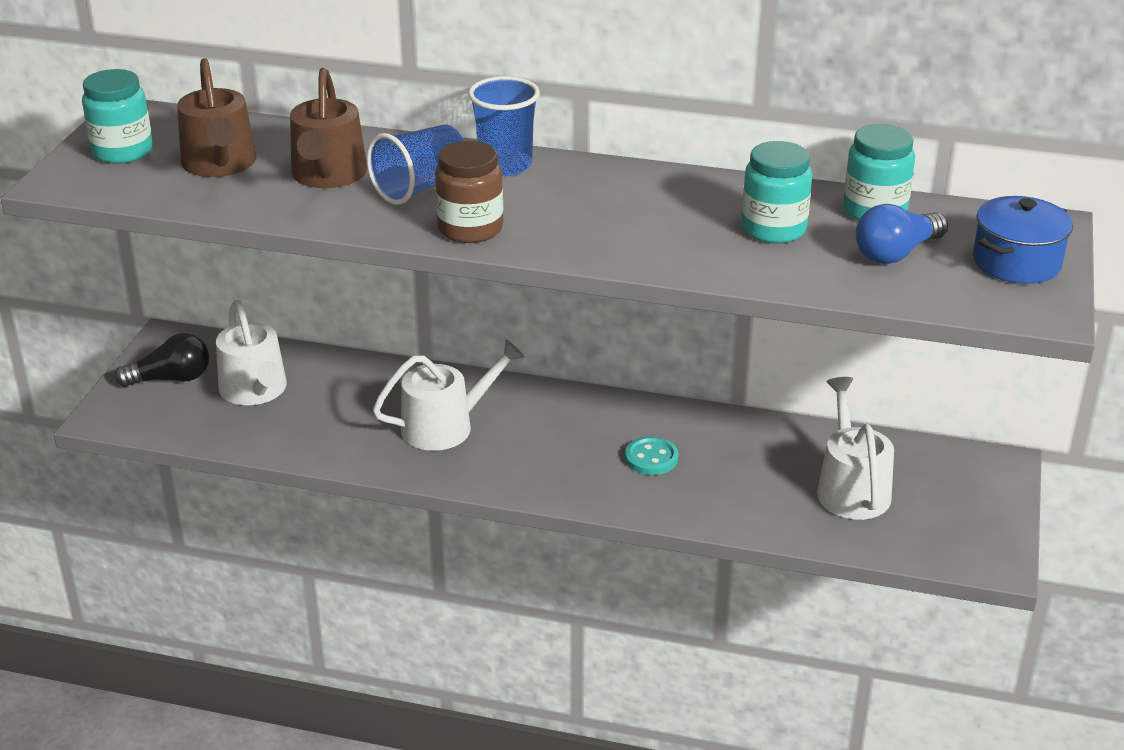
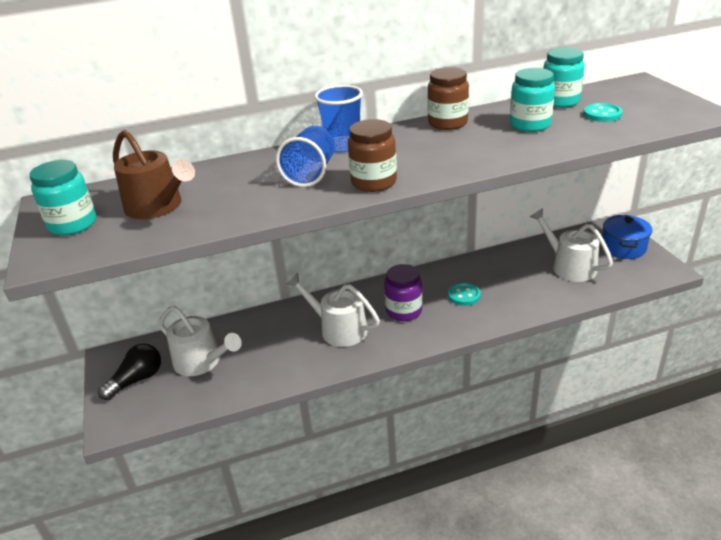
camera: 30 degrees left, 0 degrees up
(328, 175) = (242, 187): brown watering can -> none
(445, 426) = (338, 329): white watering can -> white watering can turned 90 degrees counterclockwise
(549, 441) = (404, 311): none -> purple jar
(675, 184) = (447, 123): none -> brown jar
(896, 253) = (602, 114): blue light bulb -> turquoise button
(1016, 262) = (656, 99): blue pot -> blue pot (623, 248)

